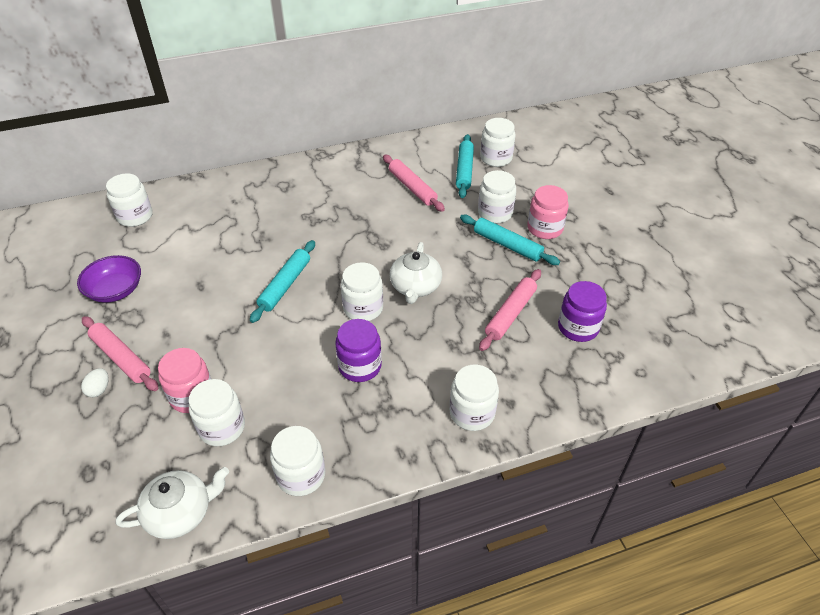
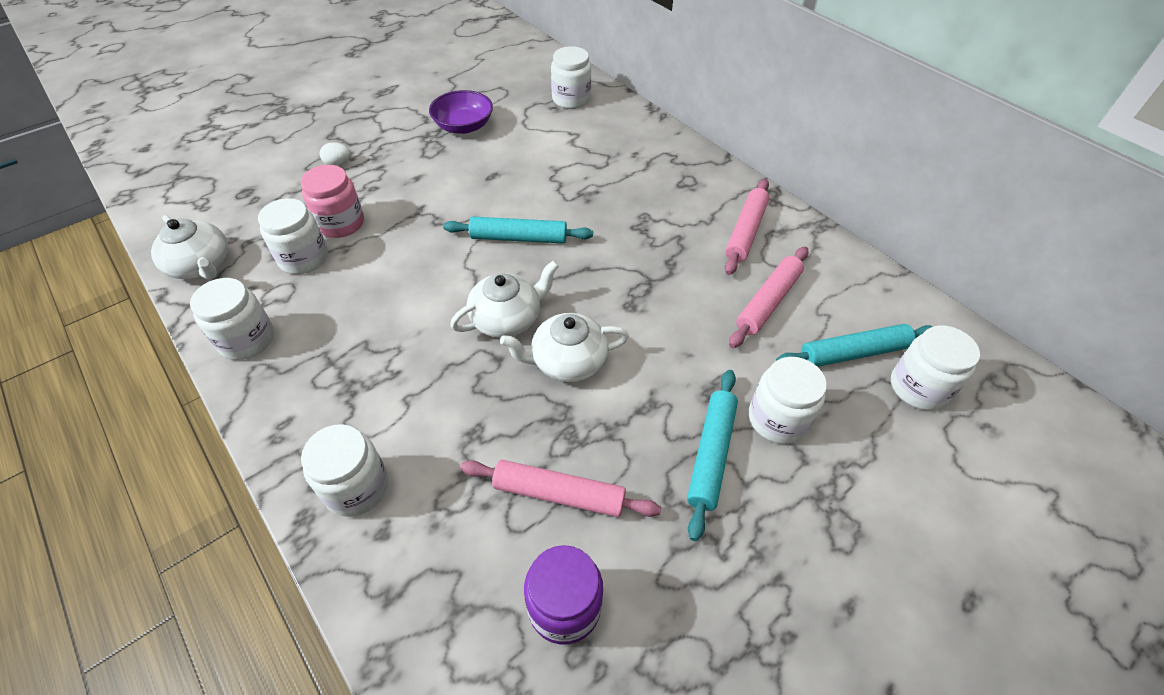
camera: 70 degrees right, 5 degrees up
(121, 358) = (379, 162): pink rolling pin -> pink rolling pin (745, 231)
(360, 366) = (411, 344): purple jar -> none
(363, 308) = (507, 318): white jar -> white teapot
(545, 228) = (784, 503): pink jar -> none

